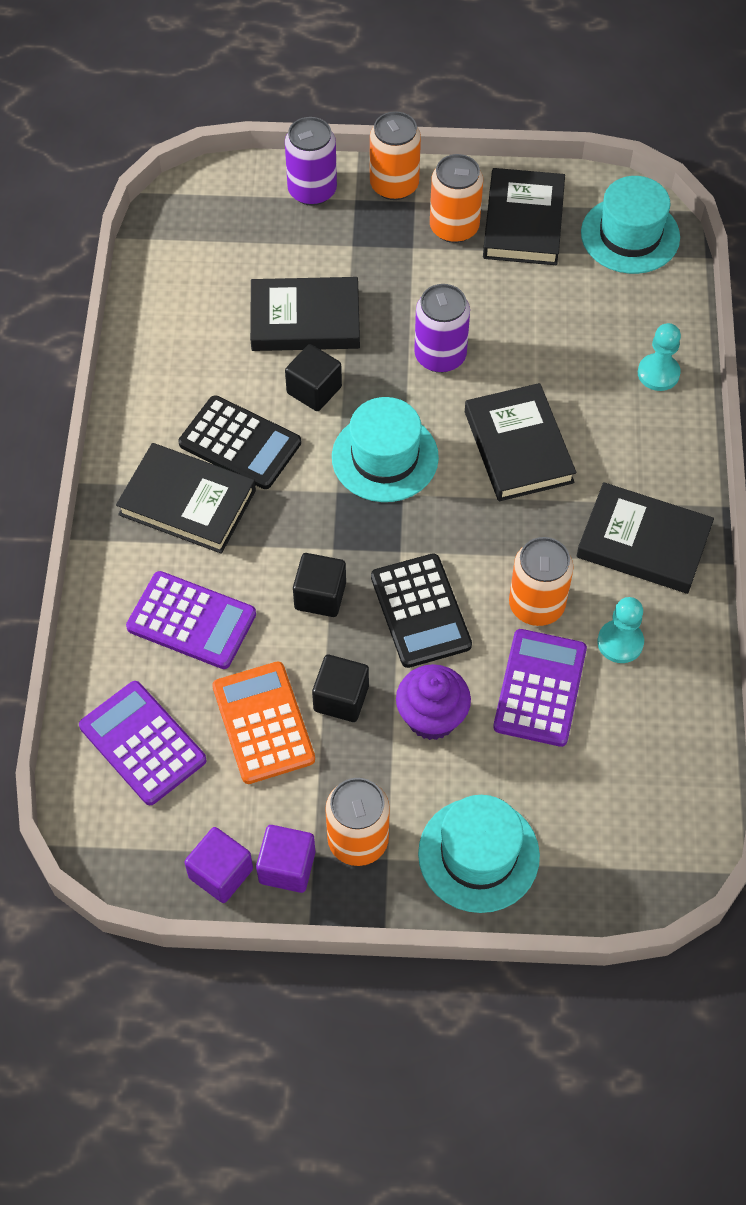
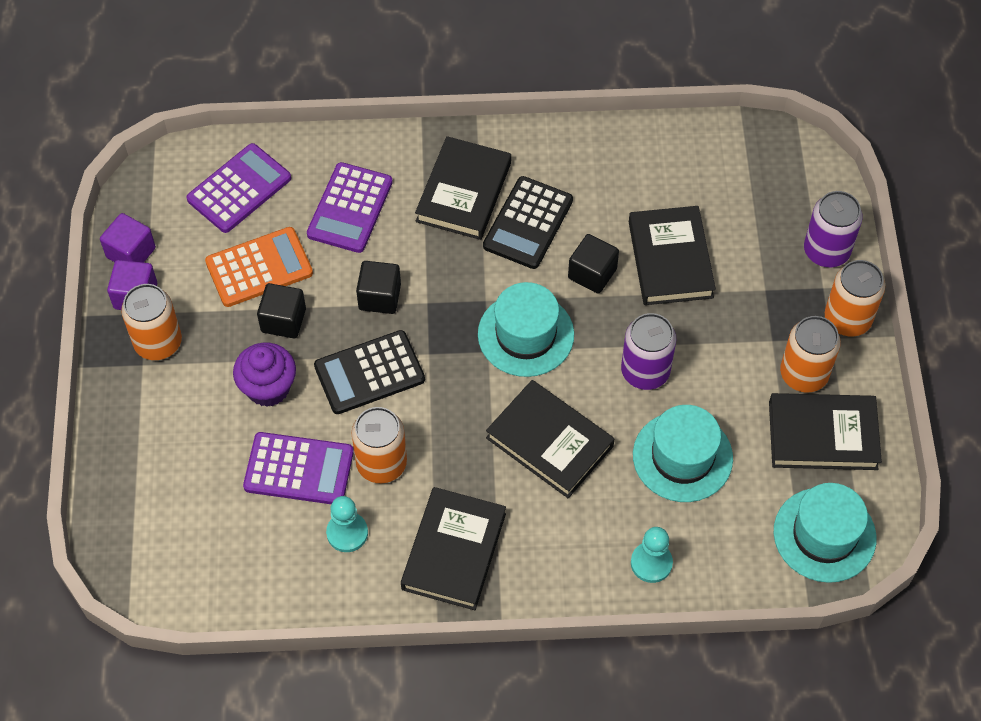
camera: 85 degrees right, 0 degrees up
(478, 854) = (145, 429): turquoise hat -> turquoise hat (682, 457)
(518, 447) = (549, 442): black book -> black book turned 60 degrees clockwise

